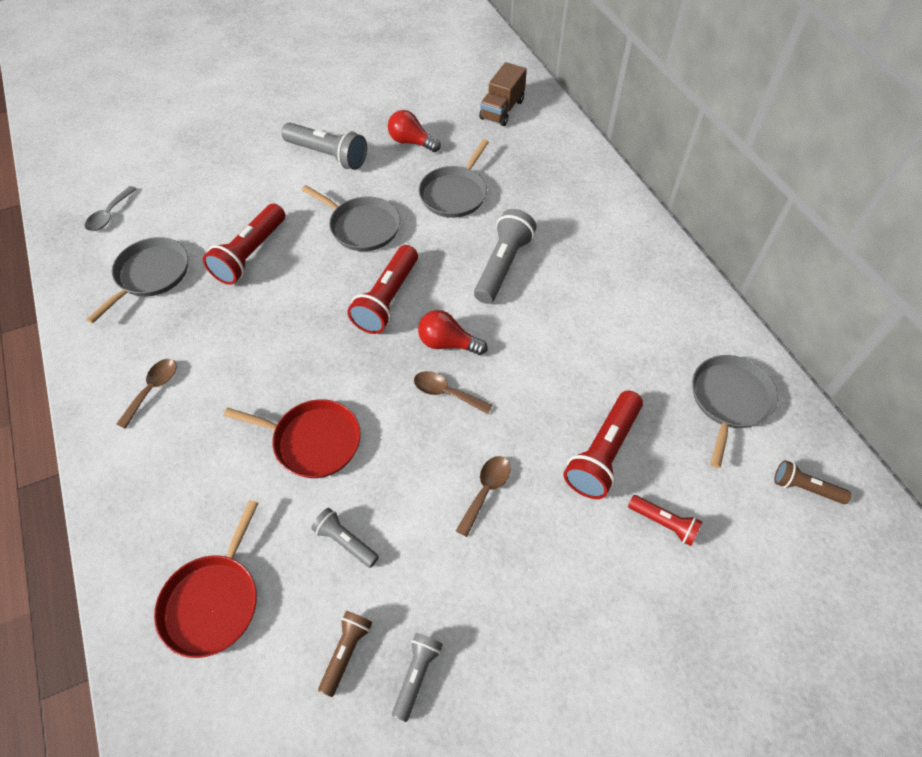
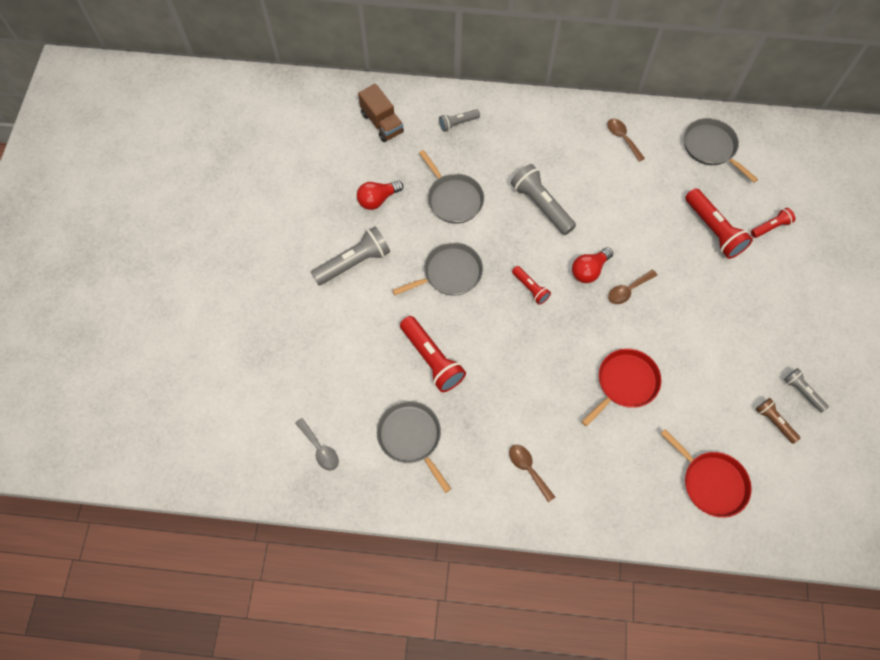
camera: 60 degrees left, 10 degrees up
(345, 542) = (706, 394): grey flashlight -> grey flashlight (458, 123)
(387, 299) = (530, 288): red flashlight -> red flashlight, size x0.56
(486, 490) = (708, 303): brown spoon -> brown spoon (622, 138)
(805, 488) = (781, 150): brown flashlight -> none

